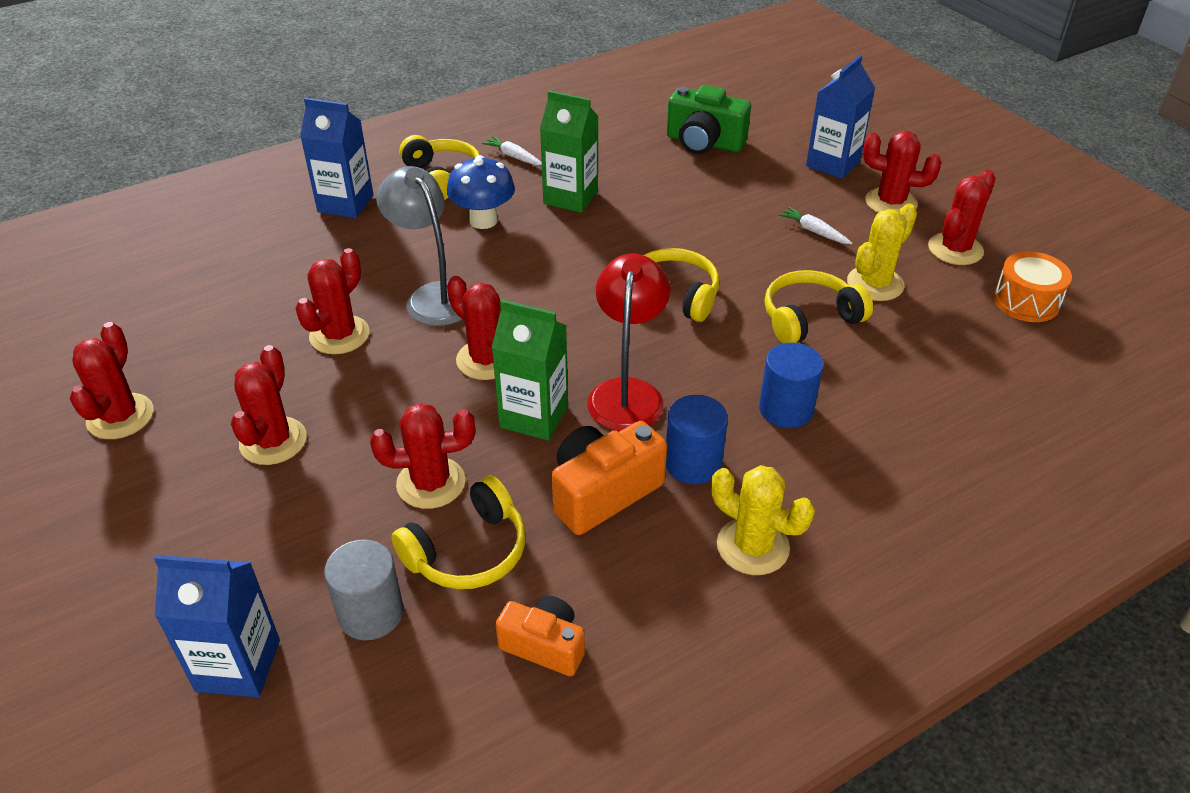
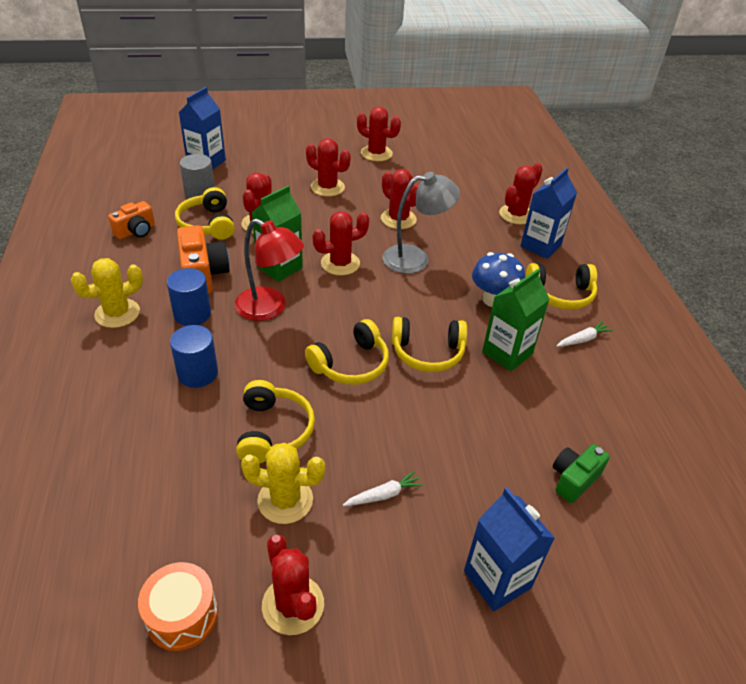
camera: 110 degrees right, 0 degrees up
(610, 247) = (427, 353): none -> yellow headphones
(704, 143) = (574, 479): green camera -> green camera, size x0.65
(875, 284) = (285, 500): yellow cactus -> yellow cactus turned 60 degrees counterclockwise
(891, 202) = (400, 594): red cactus -> red cactus (516, 214)

